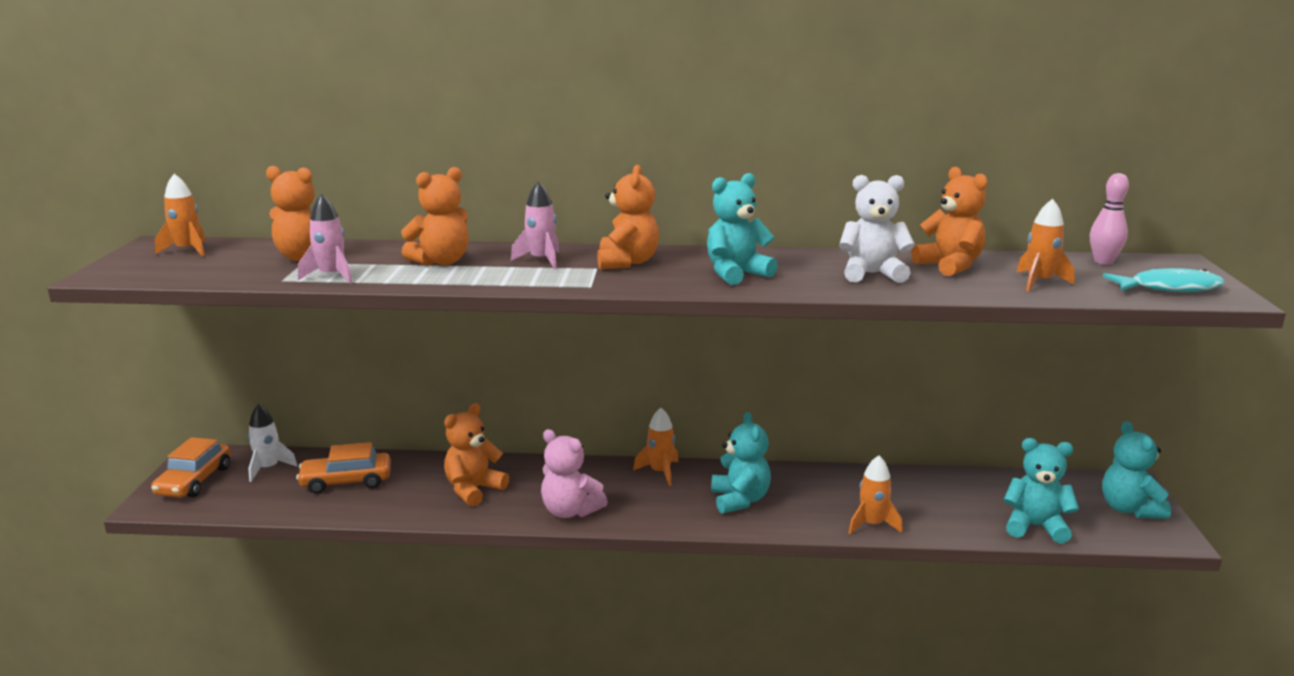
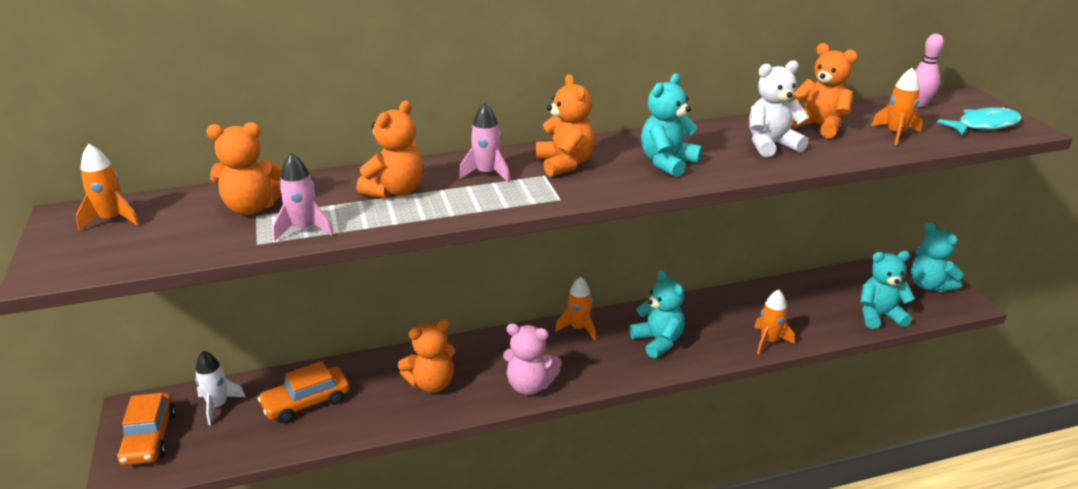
camera: 20 degrees left, 10 degrees up
(473, 490) = (431, 383): orange teddy bear -> orange teddy bear turned 135 degrees counterclockwise

